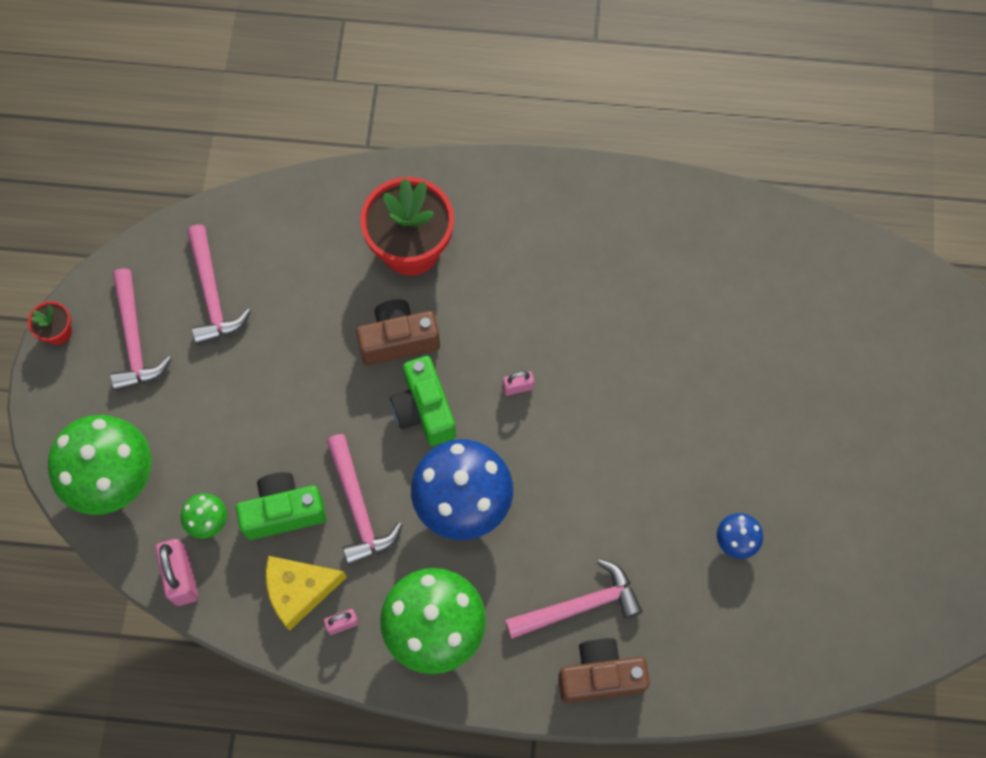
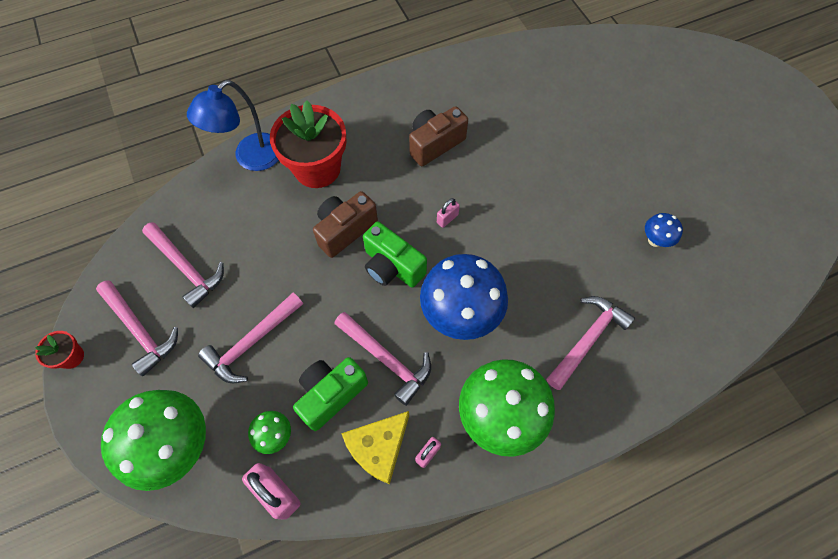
camera: 30 degrees left, 5 degrees down
(236, 414) = (252, 342): none -> pink hammer
(344, 196) = (250, 158): none -> blue lamp
(600, 676) = (636, 380): brown camera -> brown camera (435, 144)

